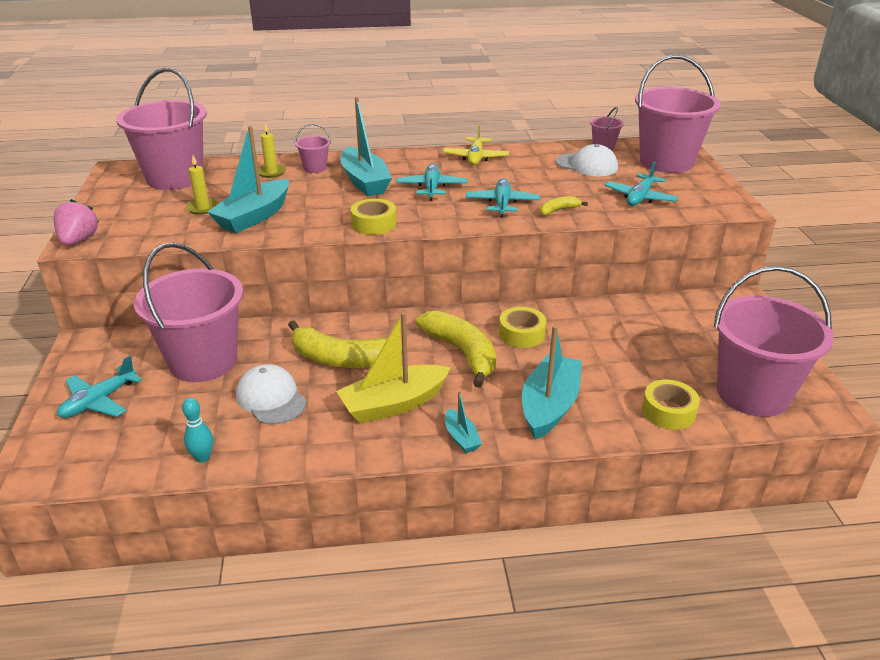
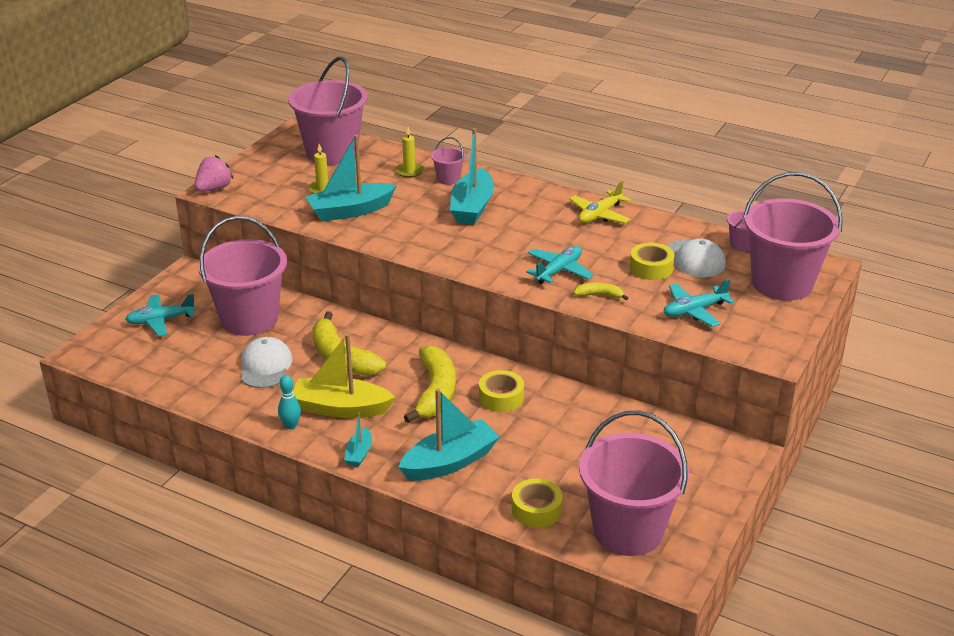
camera: 35 degrees right, 0 degrees up
(203, 457) = (185, 388): turquoise bowling pin -> turquoise bowling pin (291, 425)
(374, 224) = (430, 251): yellow tape -> yellow tape (651, 268)
(431, 188) = (519, 233): turquoise plane -> none

